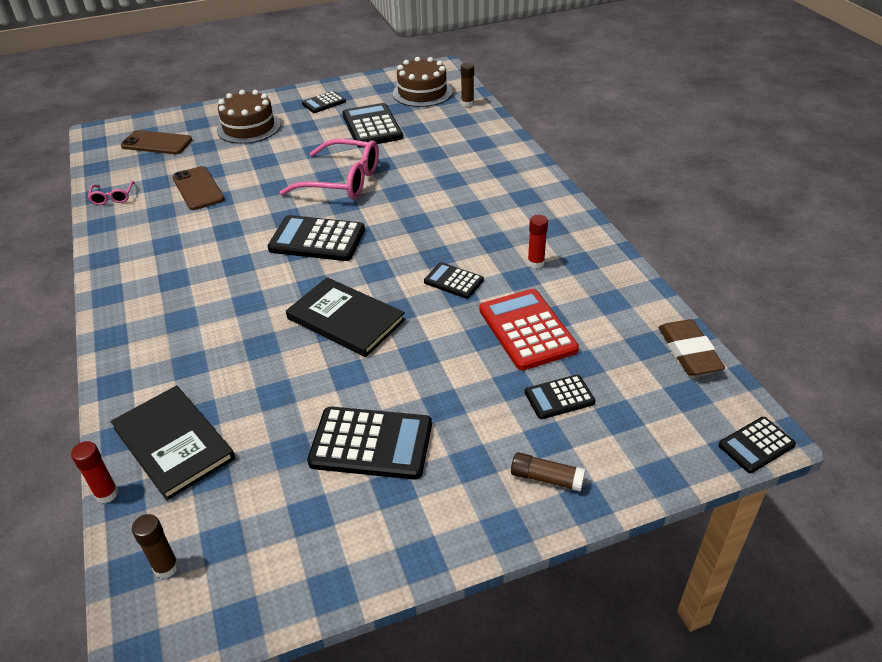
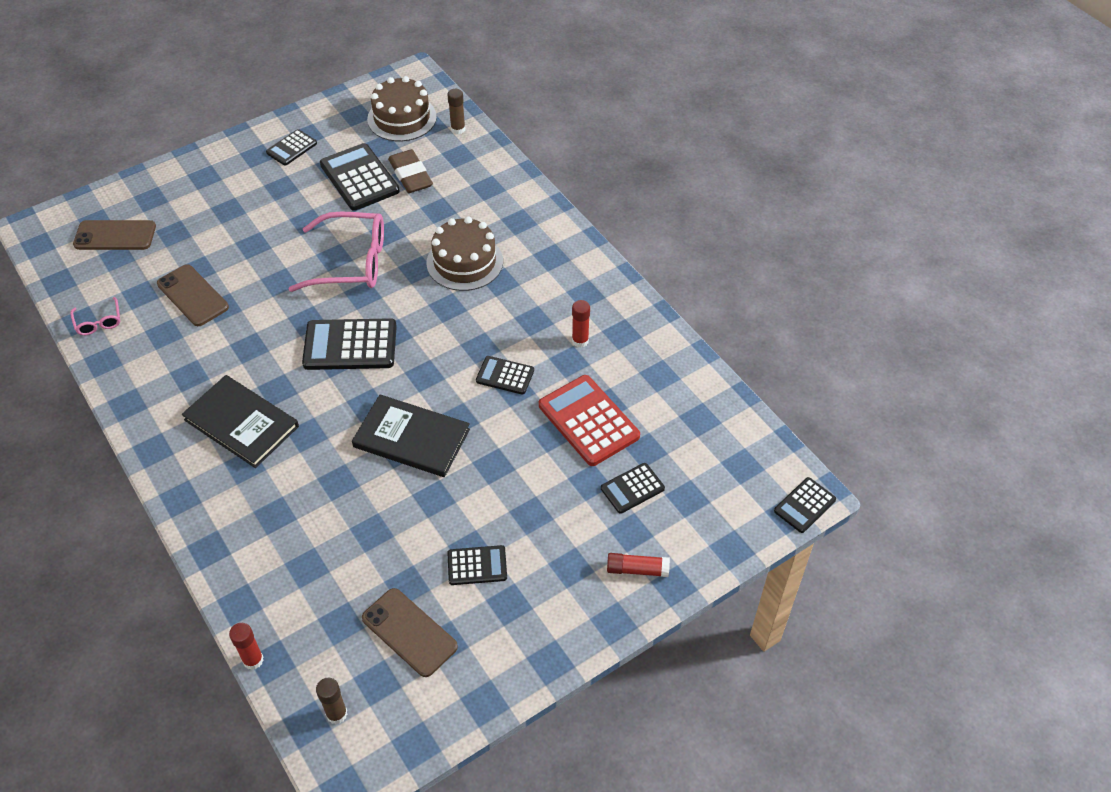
camera: 15 degrees left, 10 degrees up
(173, 443) = (294, 600): black book -> black book (241, 423)
(249, 127) = (216, 197): brown cake -> brown cake (464, 262)
(276, 497) = (409, 632): none -> brown phone
(371, 444) = (477, 566): black calculator -> black calculator, size x0.57
(546, 478) = (637, 569): brown glue stick -> red glue stick
(689, 352) = (738, 420): brown eraser -> brown eraser (410, 175)

